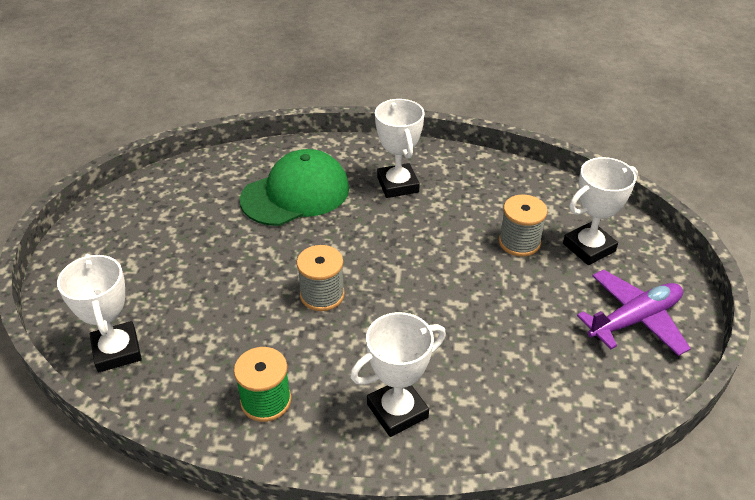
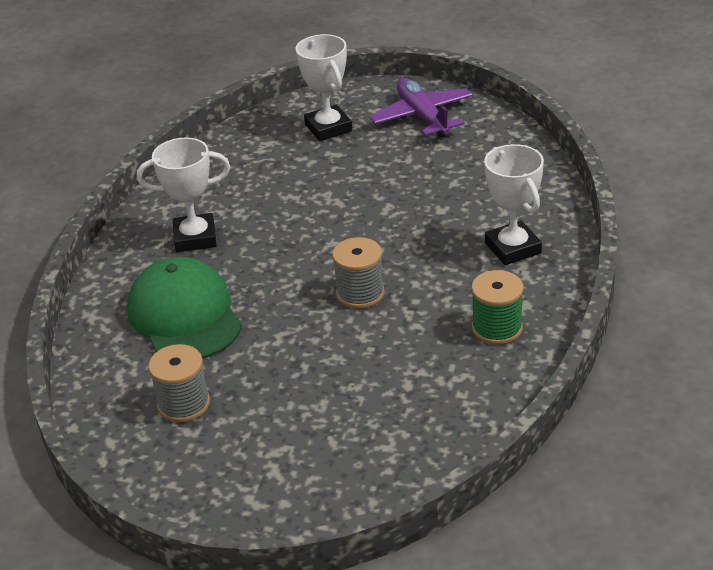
camera: 80 degrees left, 5 degrees down
(117, 351) = (420, 445): white trophy -> none
(519, 242) = (311, 165): grey spool -> grey spool (184, 404)

